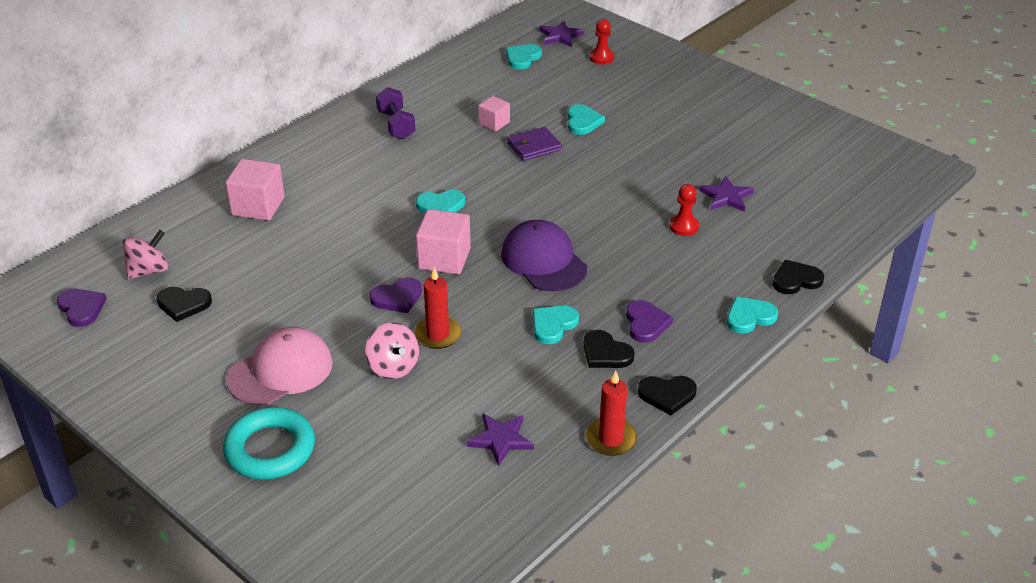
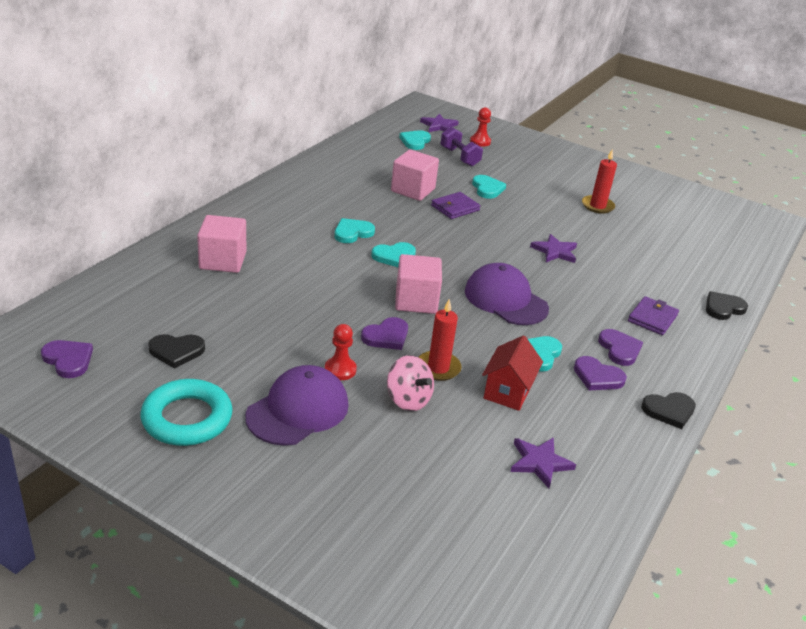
camera: 15 degrees left, 5 degrees down
(148, 271) = (130, 321): pink spinning top -> none
(270, 449) = (315, 489): turquoise ring -> turquoise ring (187, 418)
(280, 371) = (298, 410): pink cap -> purple cap
(396, 125) = (327, 192): purple dumbbell -> purple dumbbell (459, 157)
(494, 123) = (413, 190): pink cube -> pink cube, size x1.69
(500, 364) = (507, 391): none -> red house
(605, 353) = (597, 377): black heart -> purple heart
(611, 439) = (640, 454): red candle -> red candle (597, 206)
(684, 226) = (610, 268): red pawn -> red pawn (340, 370)
(703, 289) = (652, 318): none -> purple wallet
(726, 197) = (633, 244): purple star -> purple star (555, 251)
(749, 317) = (702, 340): turquoise heart -> turquoise heart (352, 233)

